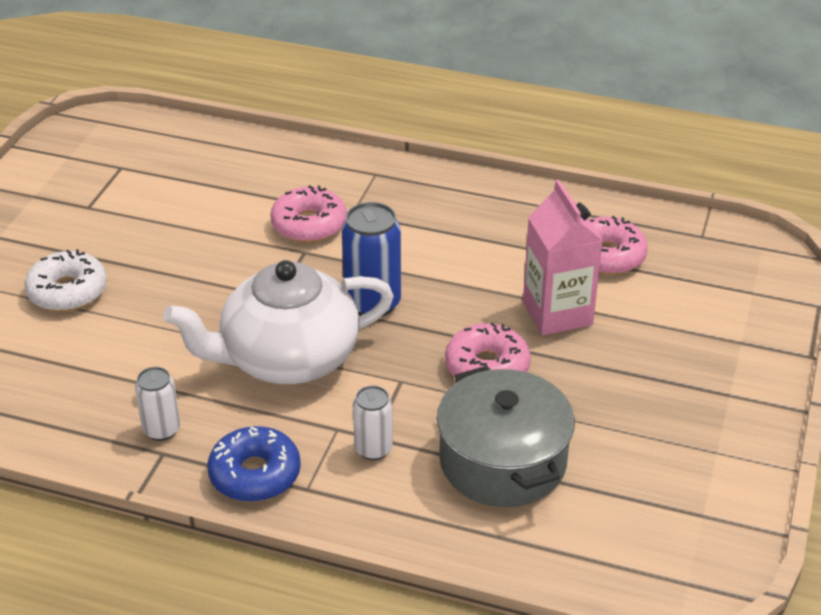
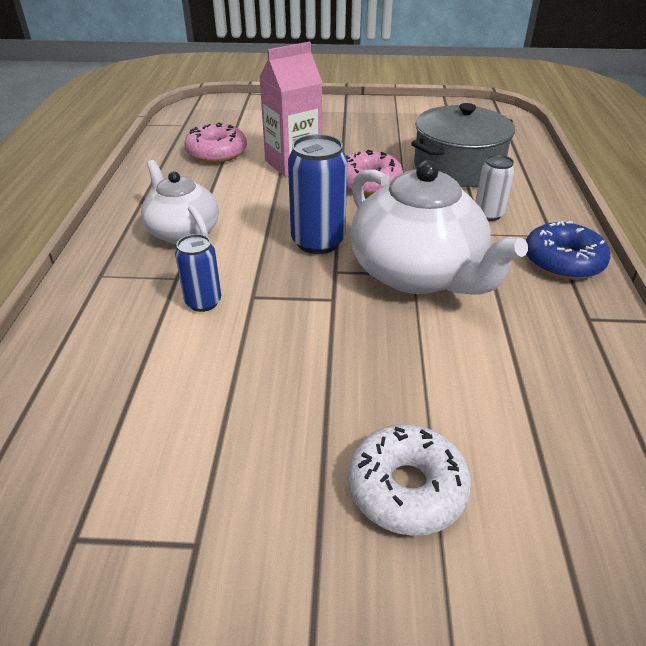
camera: 105 degrees left, 0 degrees up
(161, 430) = (564, 327): white can -> none
(309, 224) = (203, 302): pink donut -> blue can
(428, 220) = (183, 232): none -> white teapot

